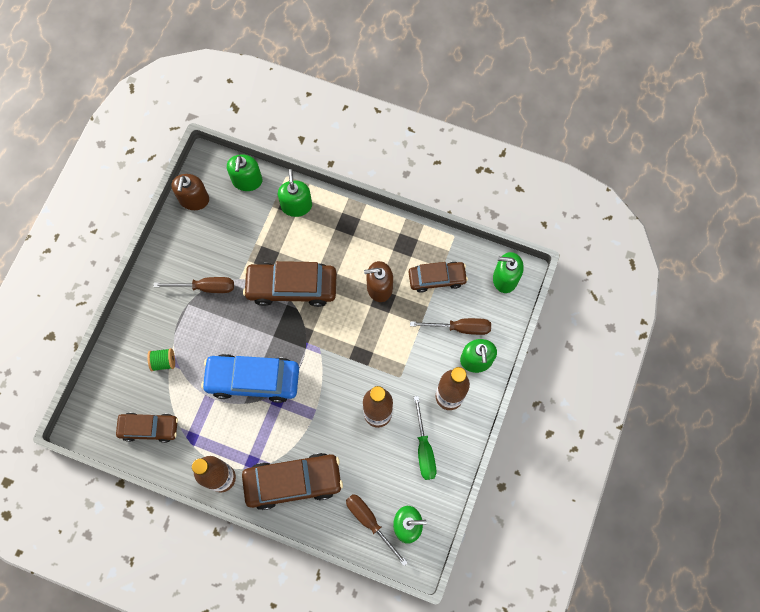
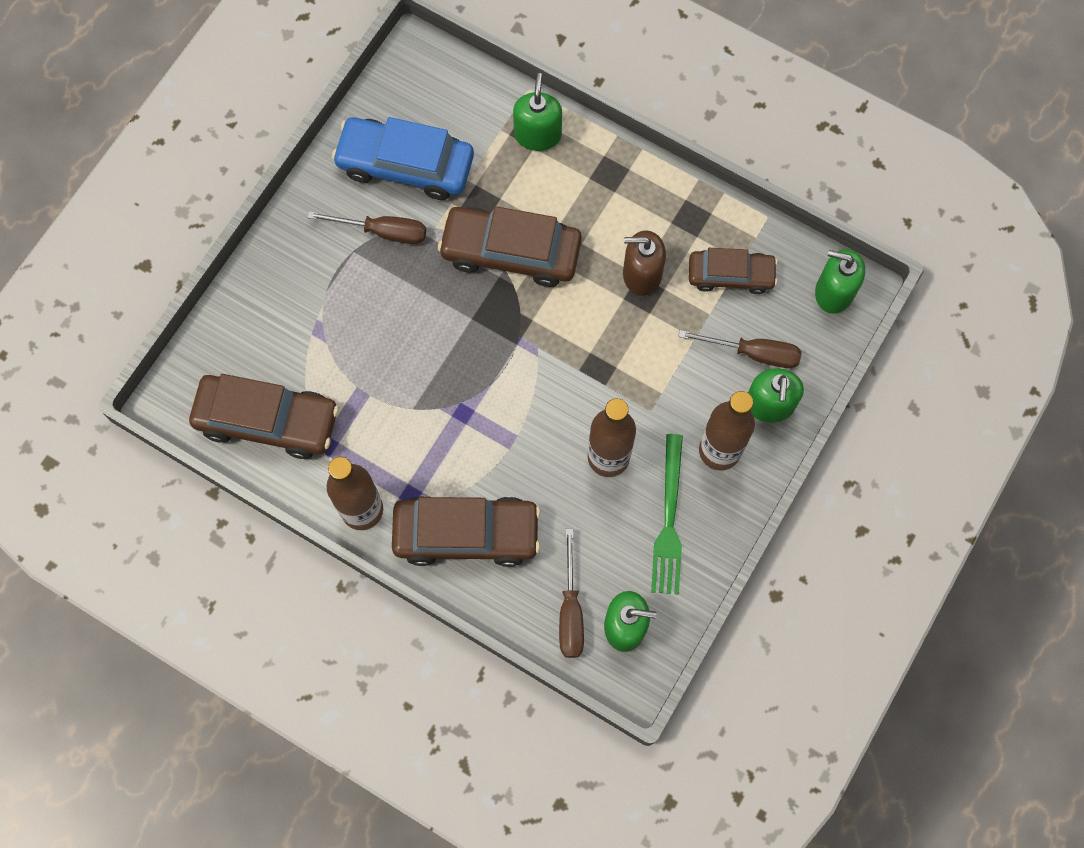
camera: 10 degrees right, 0 degrees up
(149, 428) = (267, 421): brown car -> brown car, size x1.58
(163, 362) = (304, 329): green spool -> none
(194, 199) = (386, 101): brown soap dispenser -> none
(247, 180) = (470, 86): green soap dispenser -> none
(253, 379) = (431, 377): blue car -> blue car (405, 165)
(370, 522) = (570, 611): brown screwdriver -> brown screwdriver turned 150 degrees counterclockwise
(424, 449) = (669, 520): green screwdriver -> green fork

